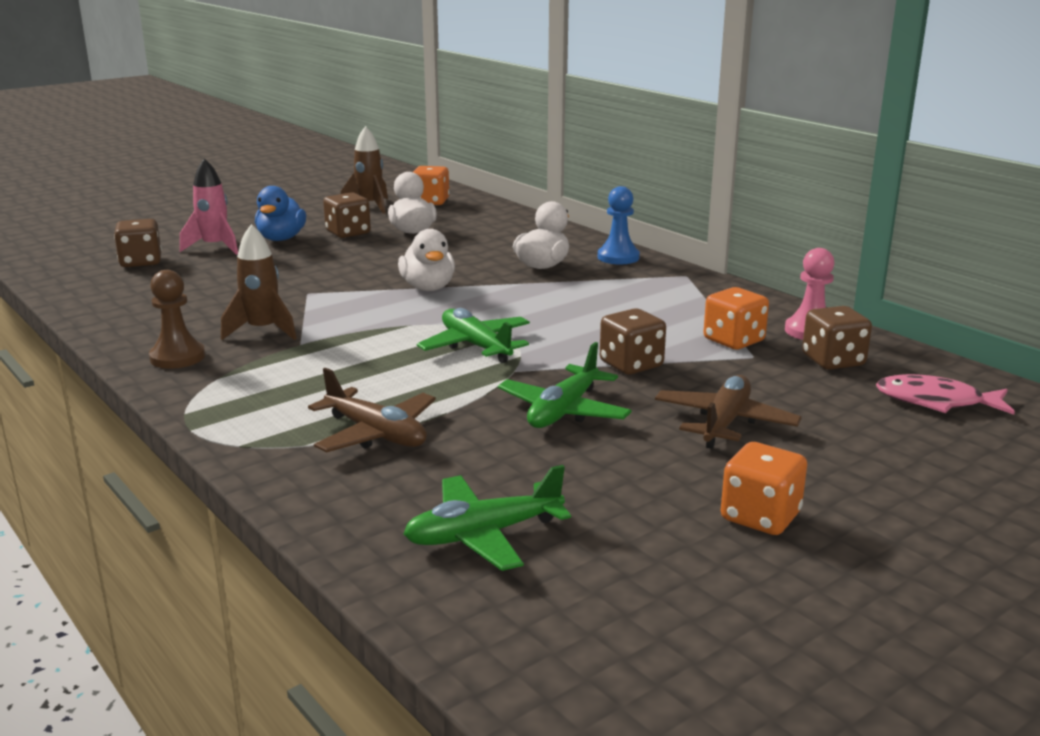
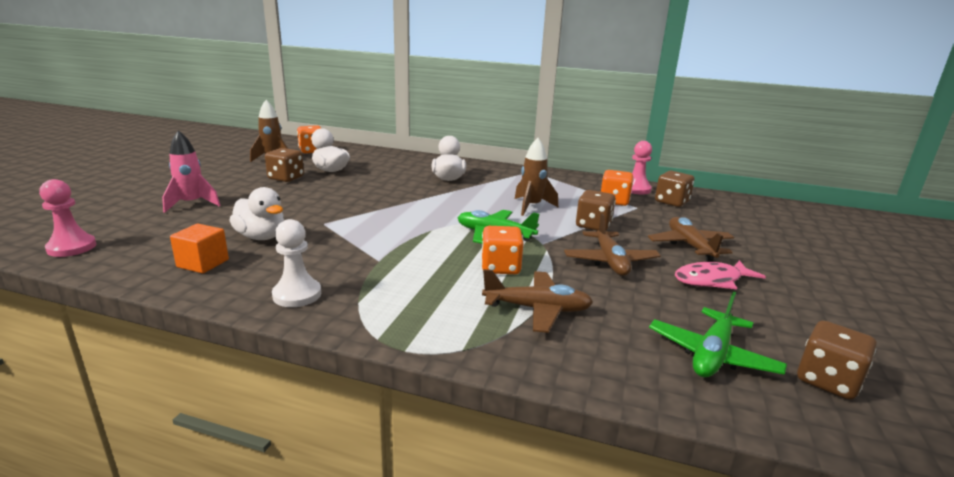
camera: 35 degrees left, 0 degrees up
(68, 271) = (72, 247): none -> pink pawn
(141, 262) = (139, 226): brown dice -> brown dice (827, 380)
(144, 309) = (203, 263): none -> orange cube
(177, 357) = (297, 295): brown pawn -> white pawn
(262, 331) = (334, 257): brown rocket -> brown rocket (531, 207)
(281, 239) = (239, 189): blue duck -> none
(428, 288) = (402, 204): white duck -> white duck (261, 237)
(564, 411) = (610, 261): green plane -> brown plane
(618, 257) = (480, 167): blue pawn -> none
(760, 517) = (795, 292): orange dice -> orange dice (500, 267)
(935, 402) = (742, 212): pink fish -> pink fish (711, 280)

